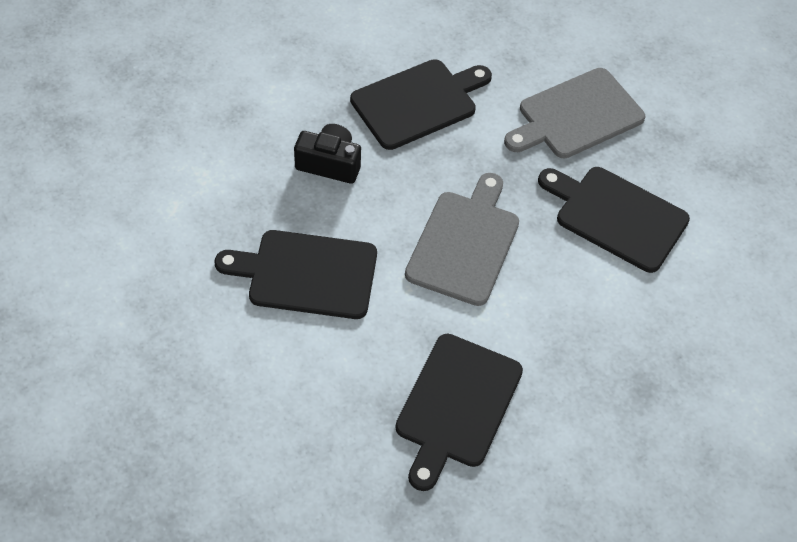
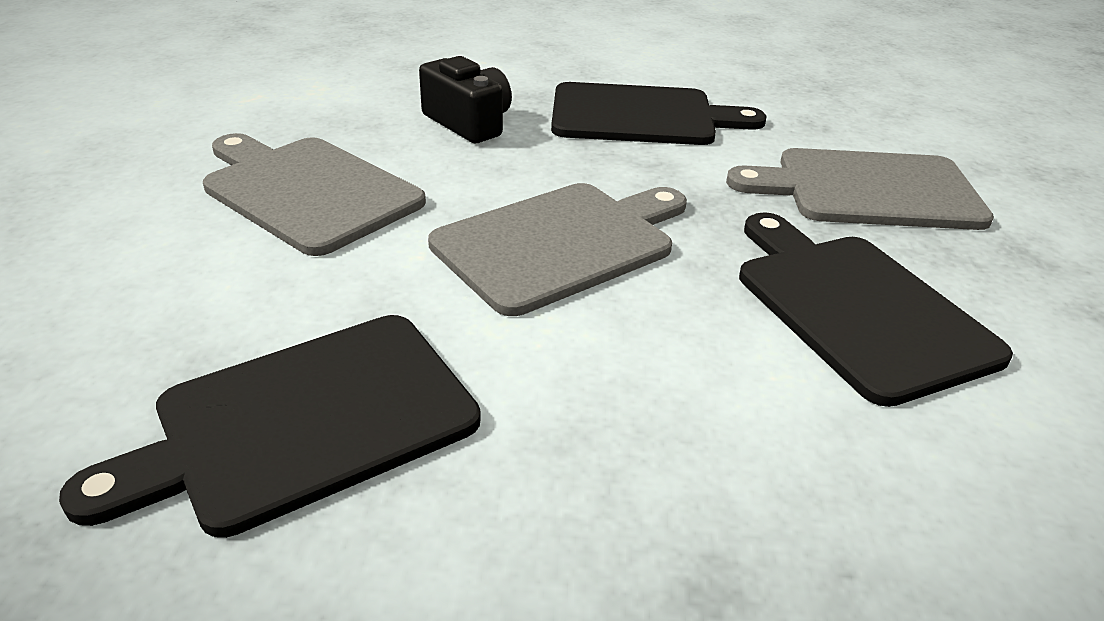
camera: 35 degrees right, 20 degrees down
(306, 274) = (308, 191): black cutting board -> grey cutting board

